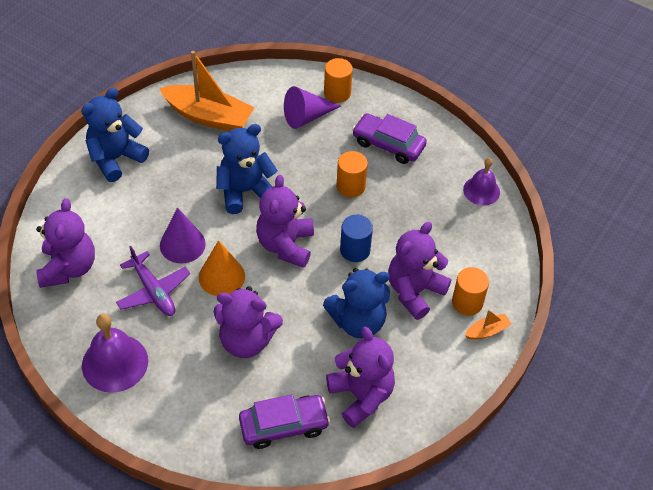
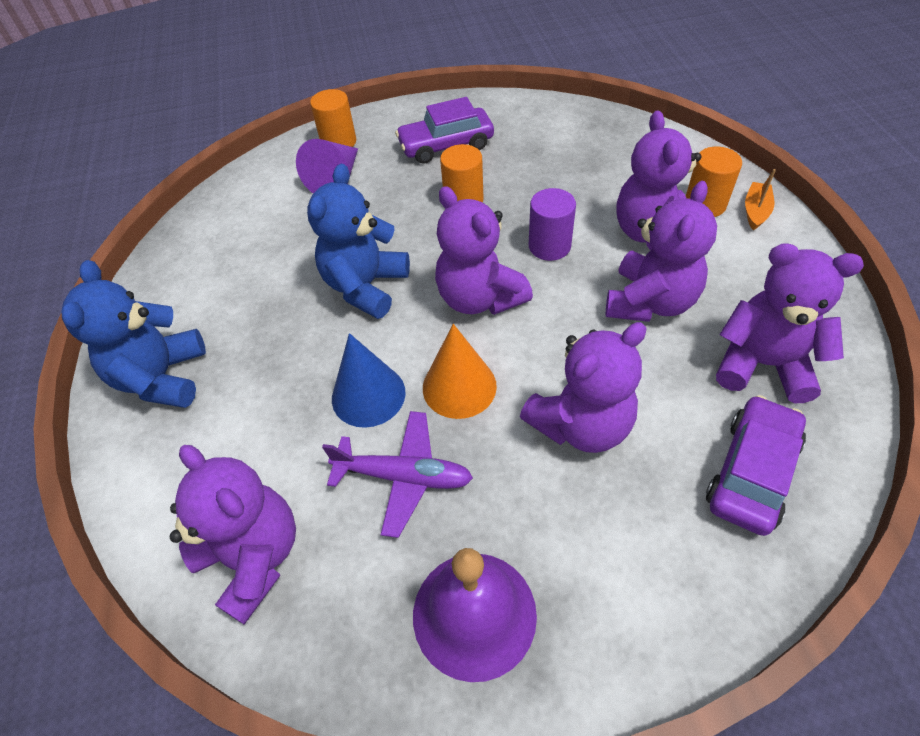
camera: 40 degrees left, 0 degrees up
(182, 244) = (368, 395): purple cone -> blue cone
(208, 116) = (228, 253): orange boat -> none
(355, 250) = (549, 246): blue cylinder -> purple cylinder
(358, 321) = (650, 302): blue teddy bear -> purple teddy bear
(481, 190) = (575, 119): purple bell -> none

